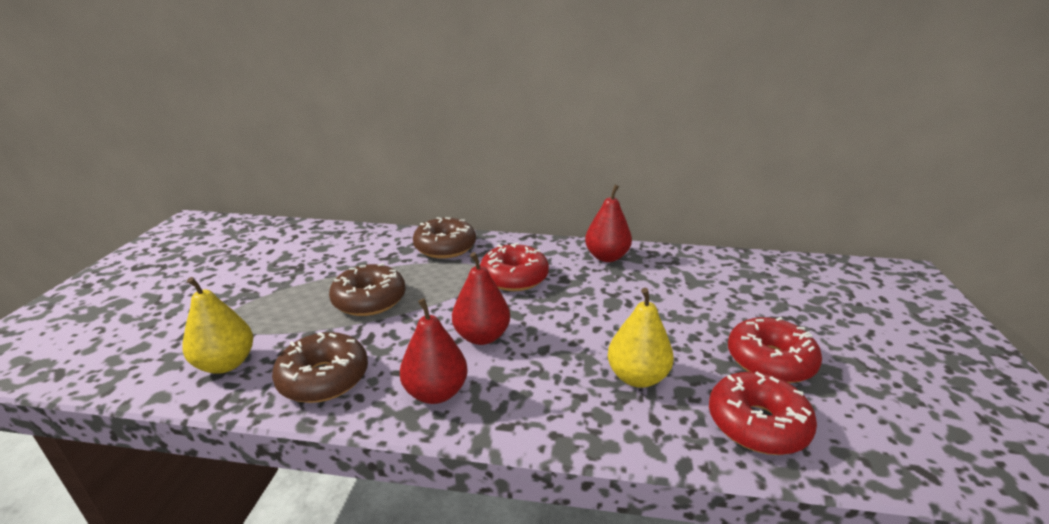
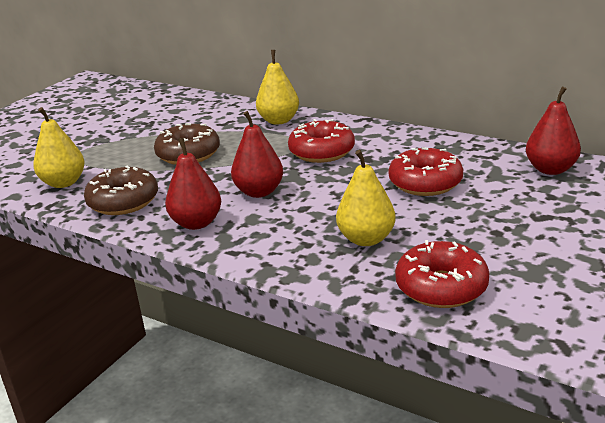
camera: 25 degrees right, 0 degrees up
(445, 247) = (279, 120): brown donut -> yellow pear
(606, 257) = (425, 145): red pear -> red pear (550, 169)
(770, 361) = (504, 247): red donut -> red donut (425, 183)

